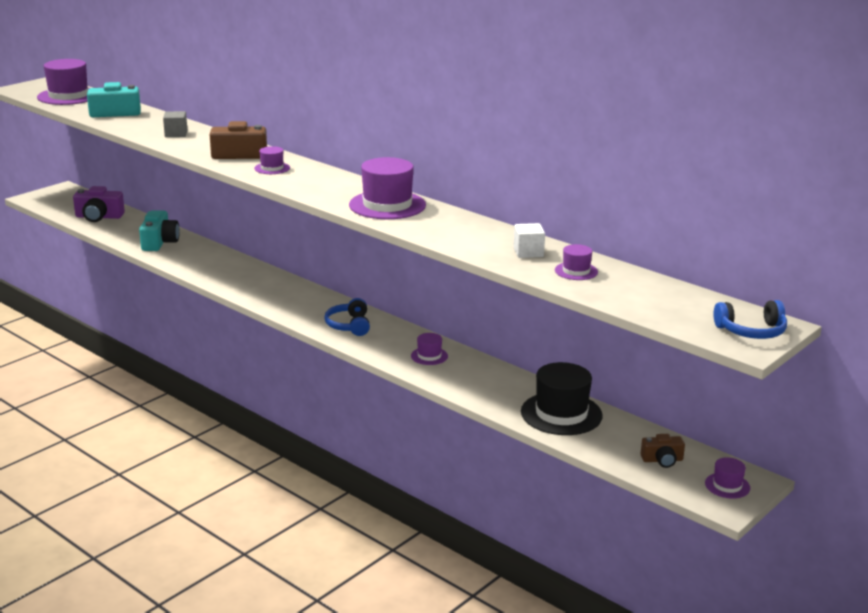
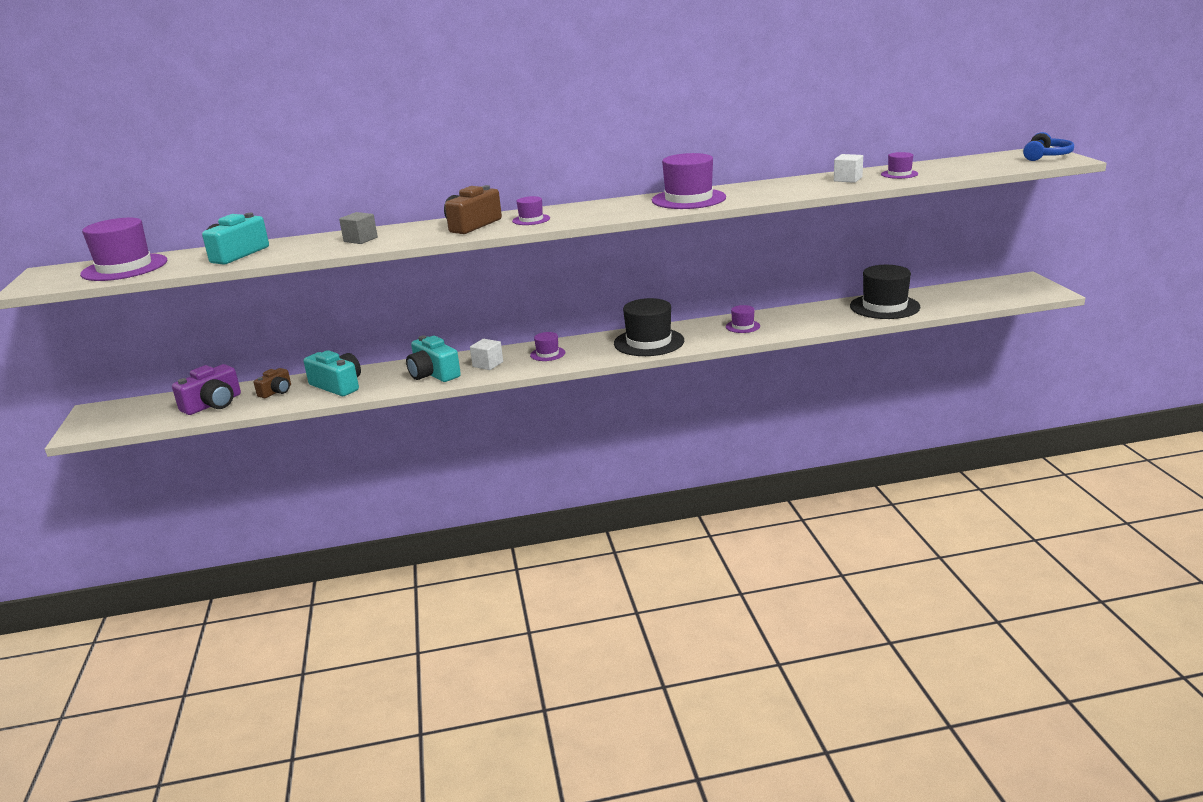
camera: 50 degrees left, 0 degrees up
(207, 266) = (433, 374): none -> turquoise camera
(243, 278) = (488, 364): none -> white cube
(349, 325) = (649, 342): blue headphones -> black hat
(662, 460) = (978, 295): brown camera -> brown camera (276, 391)
(727, 485) = (1026, 286): purple hat -> purple hat (547, 354)

